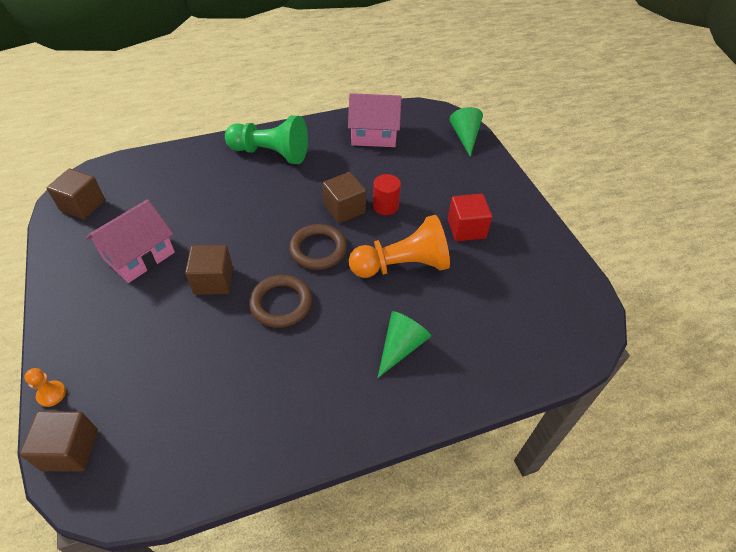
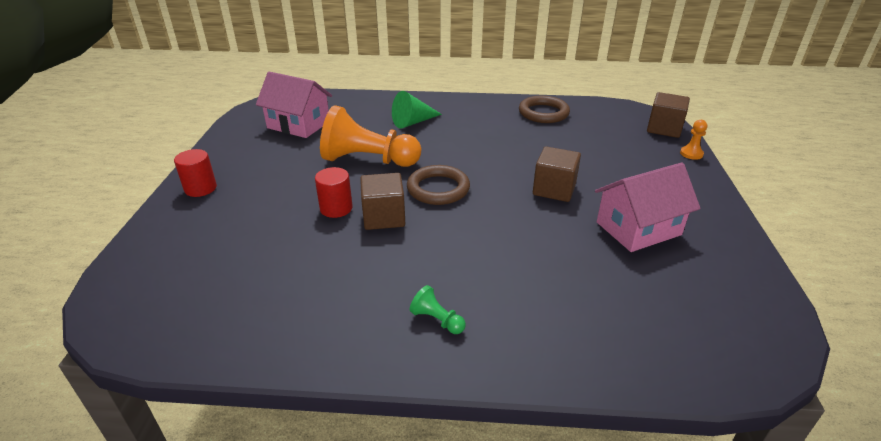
camera: 155 degrees left, 15 degrees down
(83, 205) = (740, 311): brown cube -> none
(270, 153) = (437, 320): green pawn -> green pawn, size x0.41
(281, 303) = (493, 161): brown ring -> brown ring (543, 113)
(373, 135) = (256, 306): pink house -> pink house (298, 125)
(465, 137) = (138, 263): green cone -> none
(466, 229) = (279, 170): red cube -> none
(502, 193) = (200, 188): none -> red cylinder

